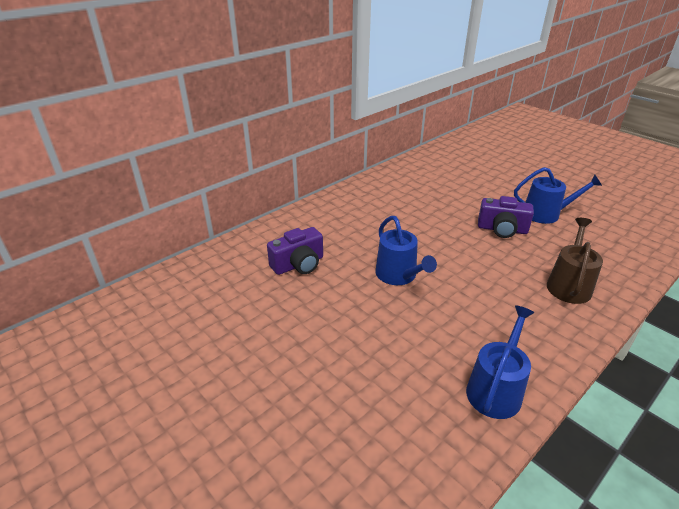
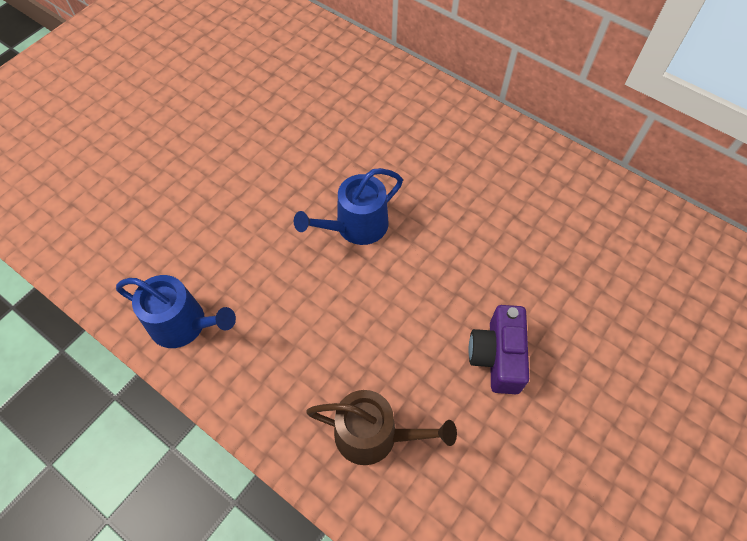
camera: 80 degrees right, 25 degrees up
(298, 264) = (357, 127): purple camera -> none
(545, 214) = (569, 433): blue watering can -> none

